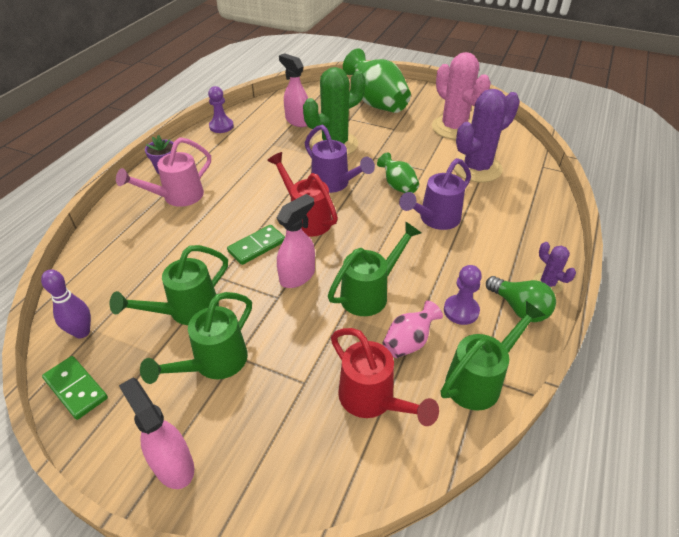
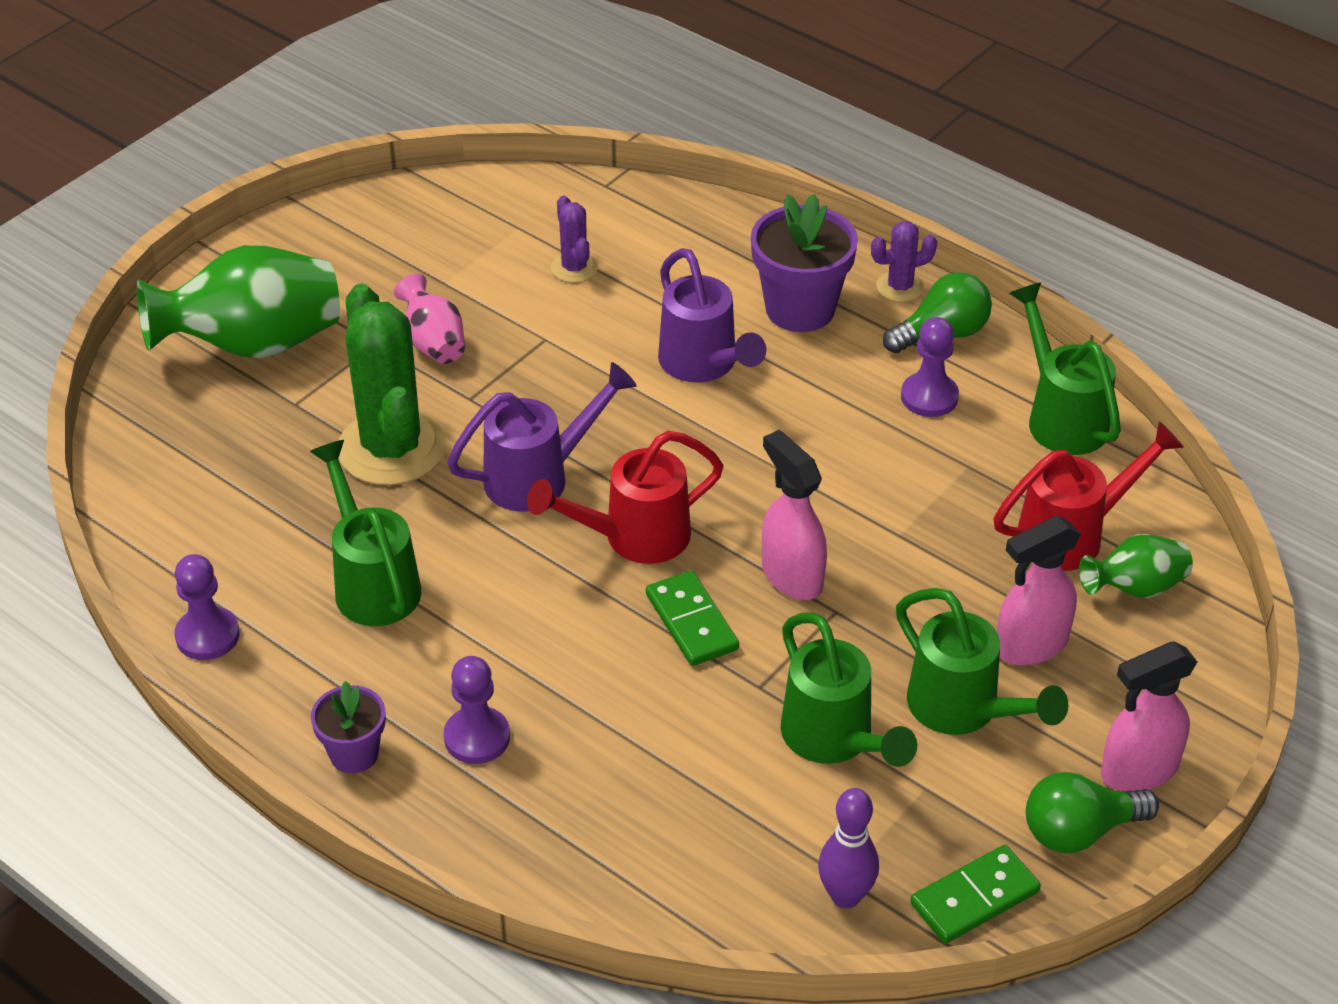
camera: 75 degrees left, 0 degrees up
(123, 436) = (1079, 831): none -> green light bulb
(177, 197) = (477, 737): pink watering can -> purple pawn
(297, 121) = (257, 493): pink spray bottle -> pink spray bottle (1030, 646)
(370, 293) = (861, 491): green watering can -> green watering can (372, 582)
(398, 186) = (584, 388): green vase -> green vase (1135, 588)
(409, 342) = (976, 471): pink vase -> pink vase (433, 343)
(453, 128) = (419, 256): pink cactus -> none
(477, 168) = (574, 268): purple cactus -> purple cactus, size x0.47
(500, 246) = (800, 309): none -> purple flower pot

